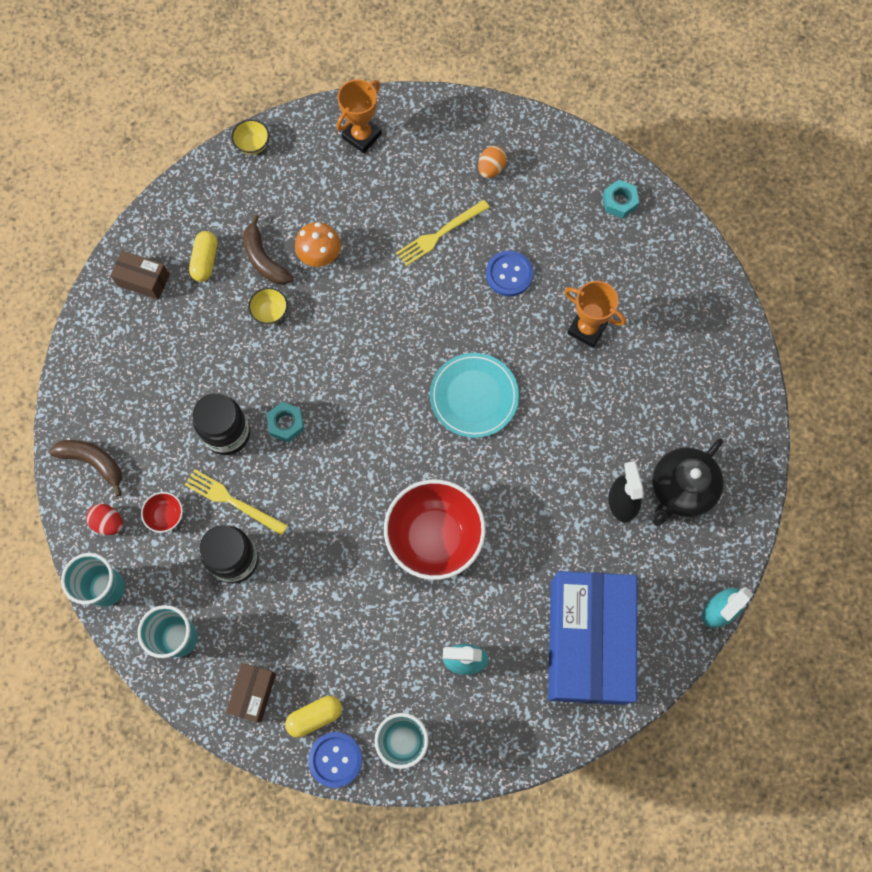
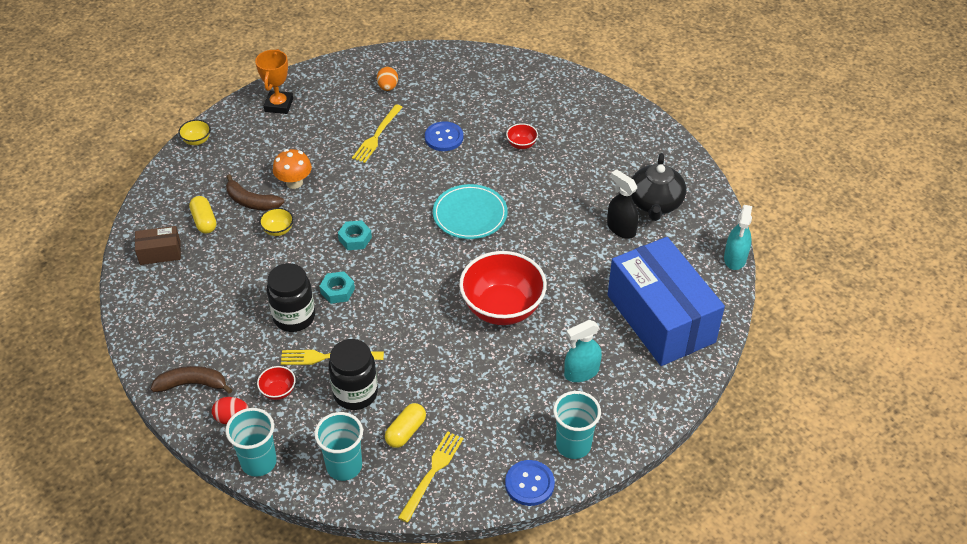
camera: 30 degrees left, 25 degrees down
(253, 693) = (432, 473): brown box -> yellow fork
(315, 716) = (492, 464): yellow capsule -> yellow capsule (406, 431)
(587, 328) = (521, 144): orange trophy -> red bowl
(619, 202) = (491, 70): turquoise nut -> turquoise nut (355, 239)

